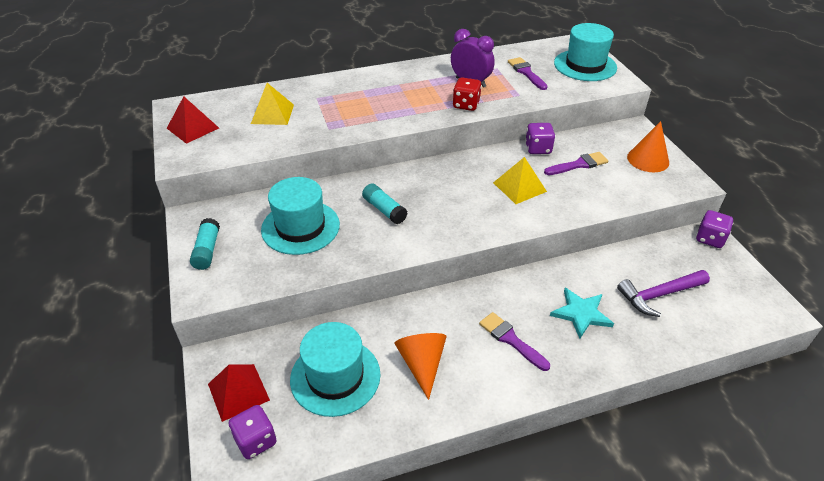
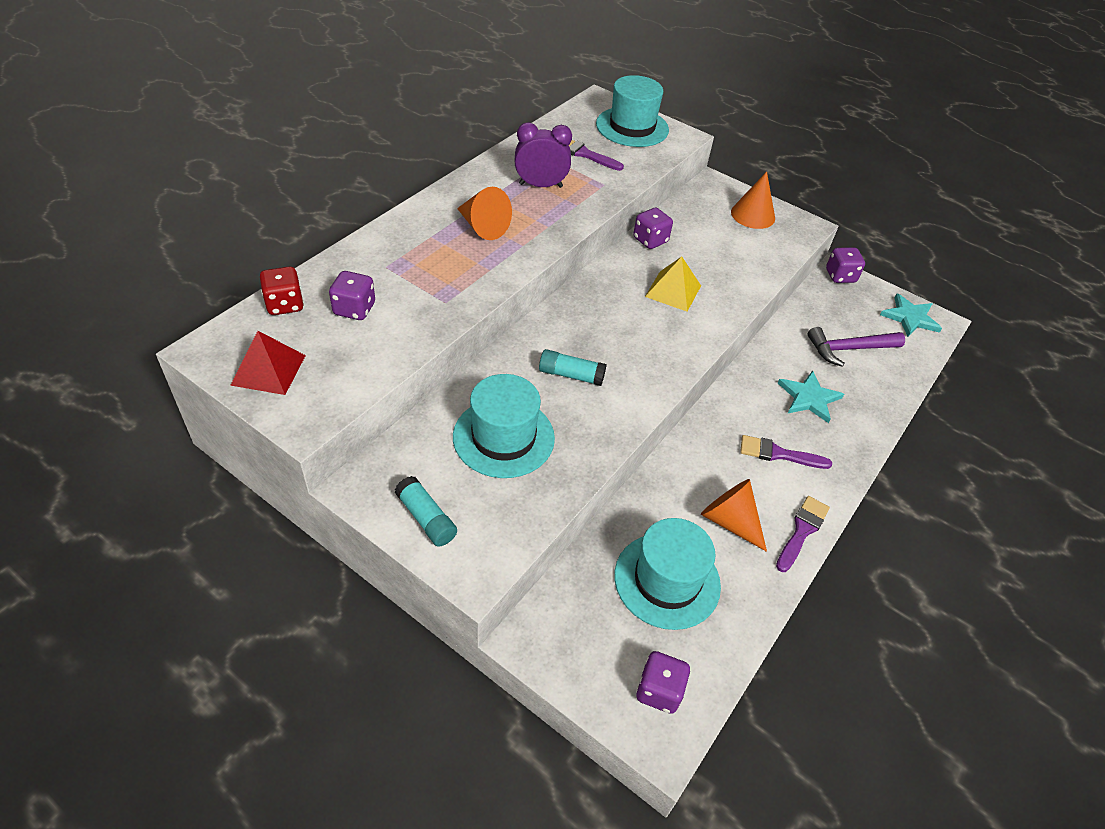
camera: 40 degrees left, 5 degrees up
(238, 392) = (591, 655): red pyramid -> none
(272, 114) = (354, 309): yellow pyramid -> purple dice
(402, 95) = (483, 227): none -> orange cone
(466, 105) = (564, 215): red dice -> red dice (285, 305)
(578, 164) = (701, 244): purple brush -> purple brush (802, 531)
(659, 295) = (849, 349): purple hammer -> purple hammer turned 45 degrees clockwise
(751, 296) = (910, 317): none -> turquoise star

